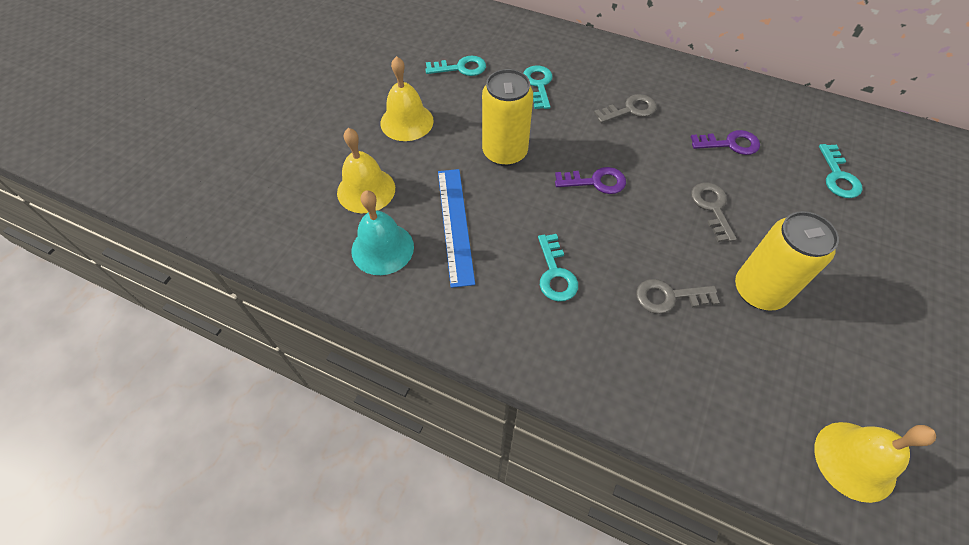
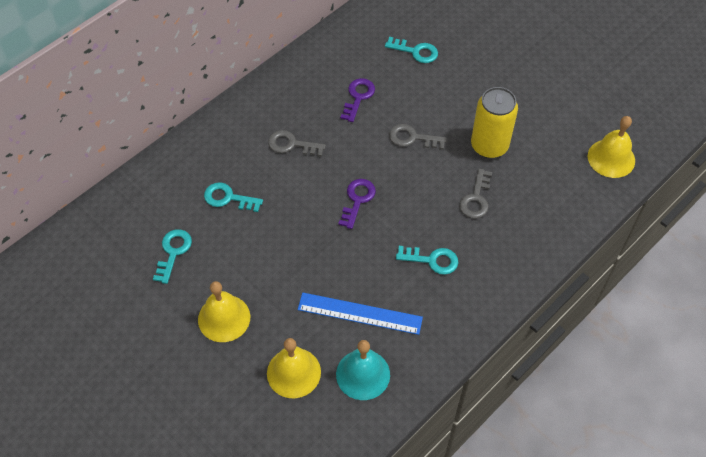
camera: 70 degrees left, 0 degrees up
(505, 152) = (298, 252): yellow can -> none
(630, 110) = (292, 144): grey key -> grey key turned 75 degrees counterclockwise

